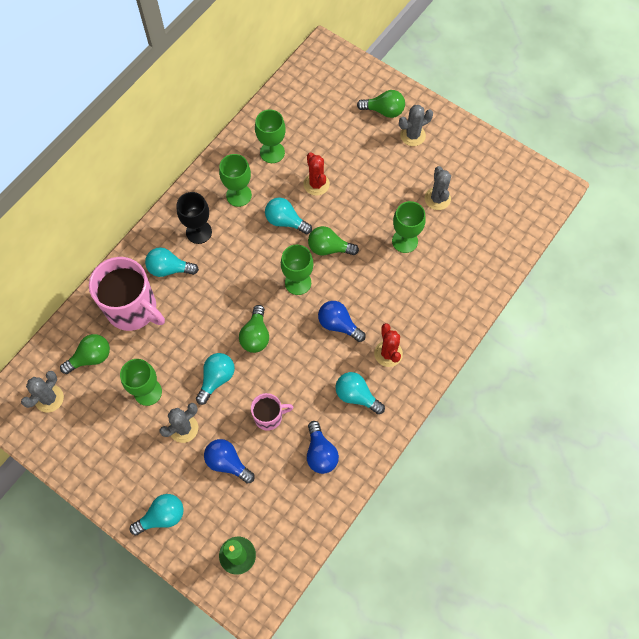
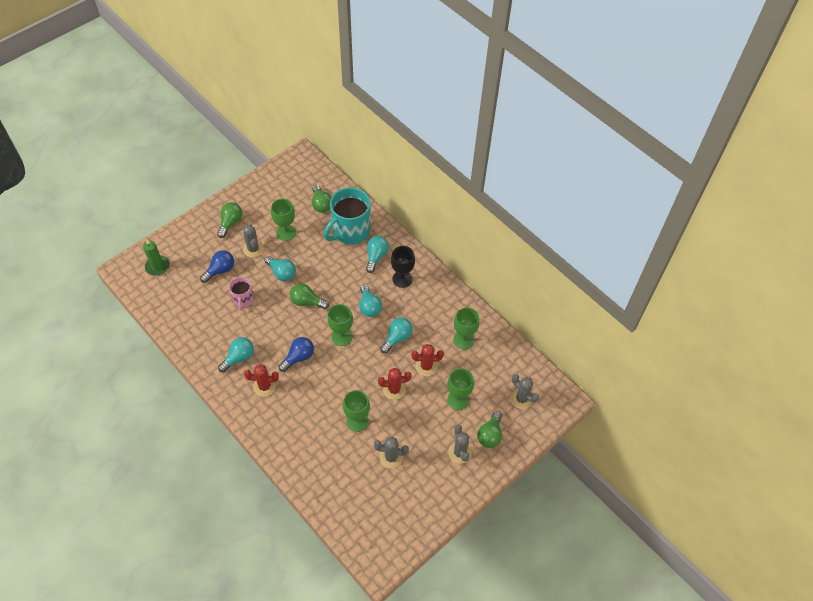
camera: 100 degrees right, 10 degrees down
(49, 398) = (300, 180): grey cactus -> grey cactus (521, 399)
(133, 309) = (350, 231): pink mug -> turquoise mug
(162, 516) = (199, 230): turquoise light bulb -> turquoise light bulb (369, 307)
(238, 195) = (428, 310): green goblet -> green goblet (458, 400)
(320, 453) = (205, 326): blue light bulb -> none
(329, 248) = (365, 364): green light bulb -> green light bulb (230, 223)
(355, 211) = (394, 390): none -> red cactus

